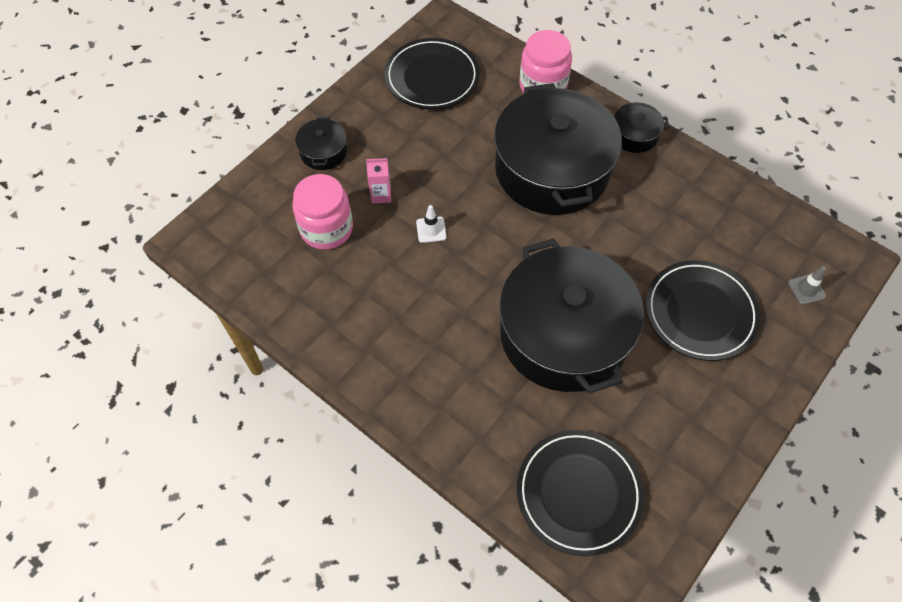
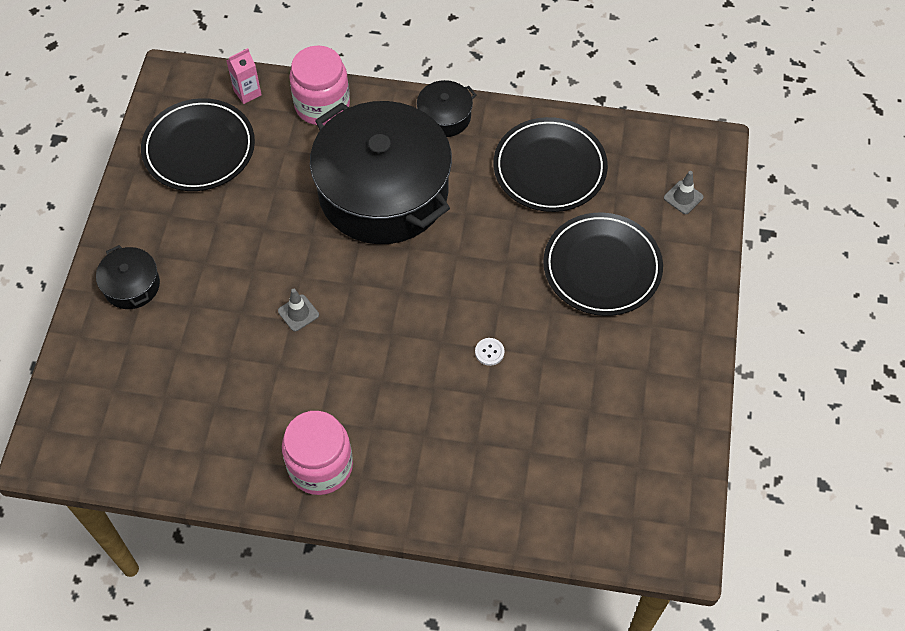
camera: 30 degrees left, 0 degrees up
(326, 229) = (188, 366): pink jar -> pink jar (320, 466)
(381, 195) = (223, 302): pink carton -> pink carton (247, 93)
(431, 230) = (298, 313): white traffic cone -> grey traffic cone
(564, 334) = (489, 352): black pot -> white button
(578, 493) = (586, 493): black plate -> black plate (549, 168)

